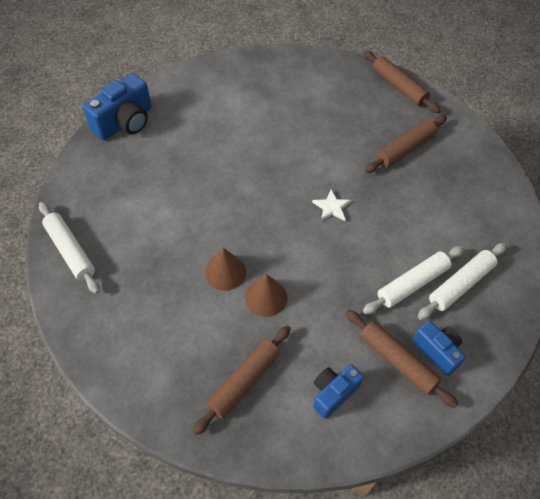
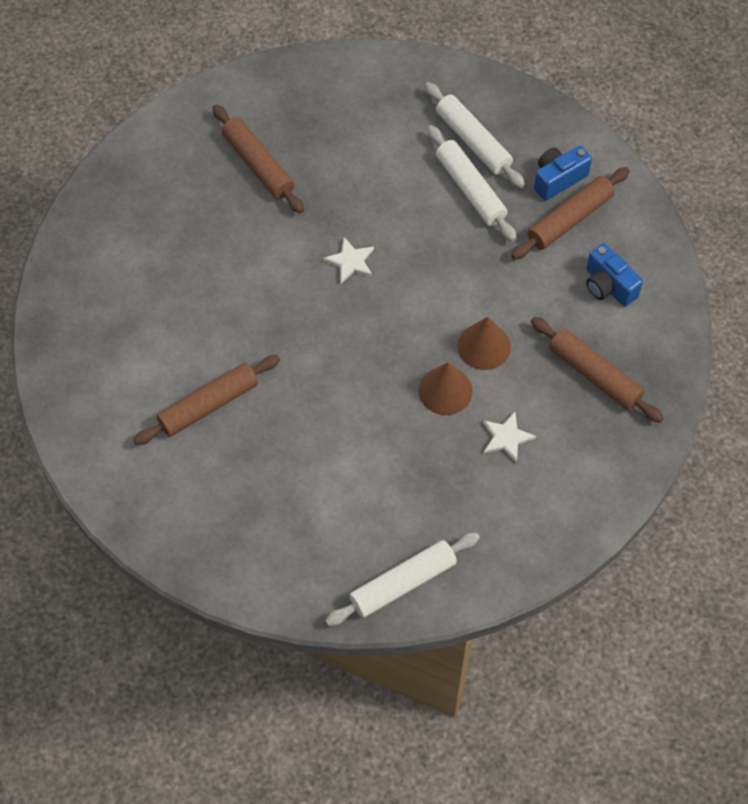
camera: 85 degrees left, 5 degrees up
(125, 122) = (165, 525): blue camera -> none
(185, 315) = (506, 438): none -> white star
(399, 87) = (139, 155): brown rolling pin -> brown rolling pin (208, 405)

